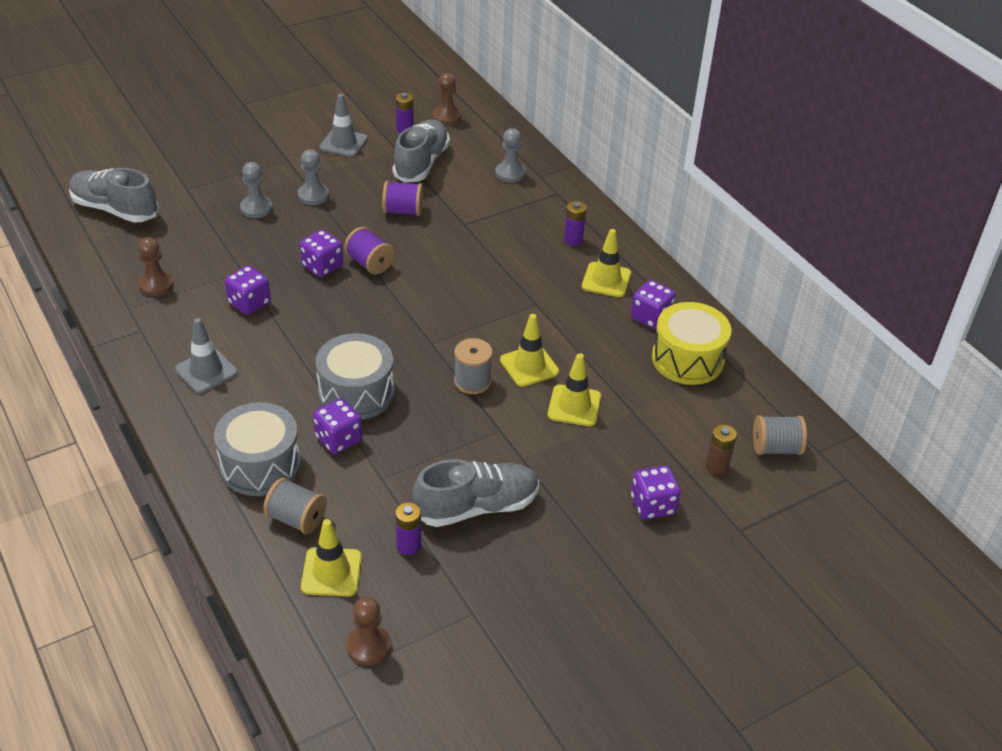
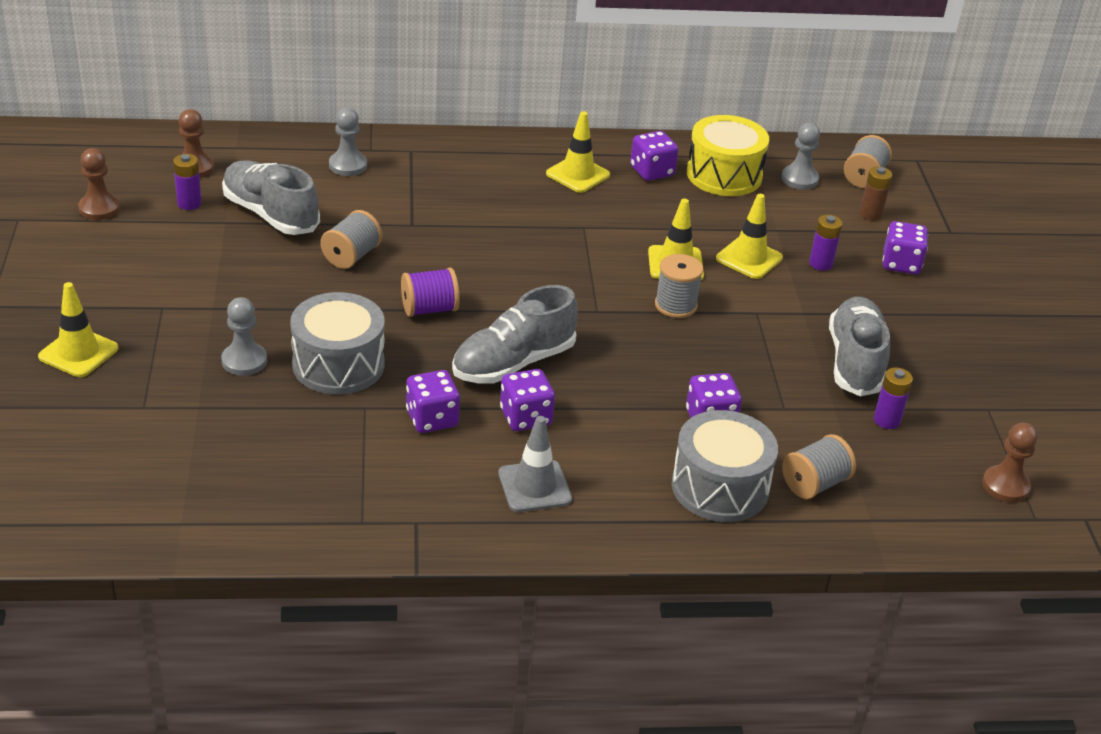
camera: 65 degrees left, 5 degrees down
(115, 209) = (130, 483): grey shoe -> grey shoe (513, 363)
(156, 285) = (334, 486): brown pawn -> brown pawn (99, 208)
(313, 195) = (259, 310): grey pawn -> grey pawn (799, 179)
(322, 266) = (406, 344): purple dice -> purple dice (525, 417)
(331, 572) = (900, 481): yellow traffic cone -> yellow traffic cone (78, 352)
(343, 143) = (171, 255): grey traffic cone -> none
(356, 393) = (645, 386): grey drum -> grey drum (338, 364)
(403, 211) = (351, 256): purple spool -> grey spool
(573, 240) = (498, 169): purple battery -> purple battery (821, 264)

